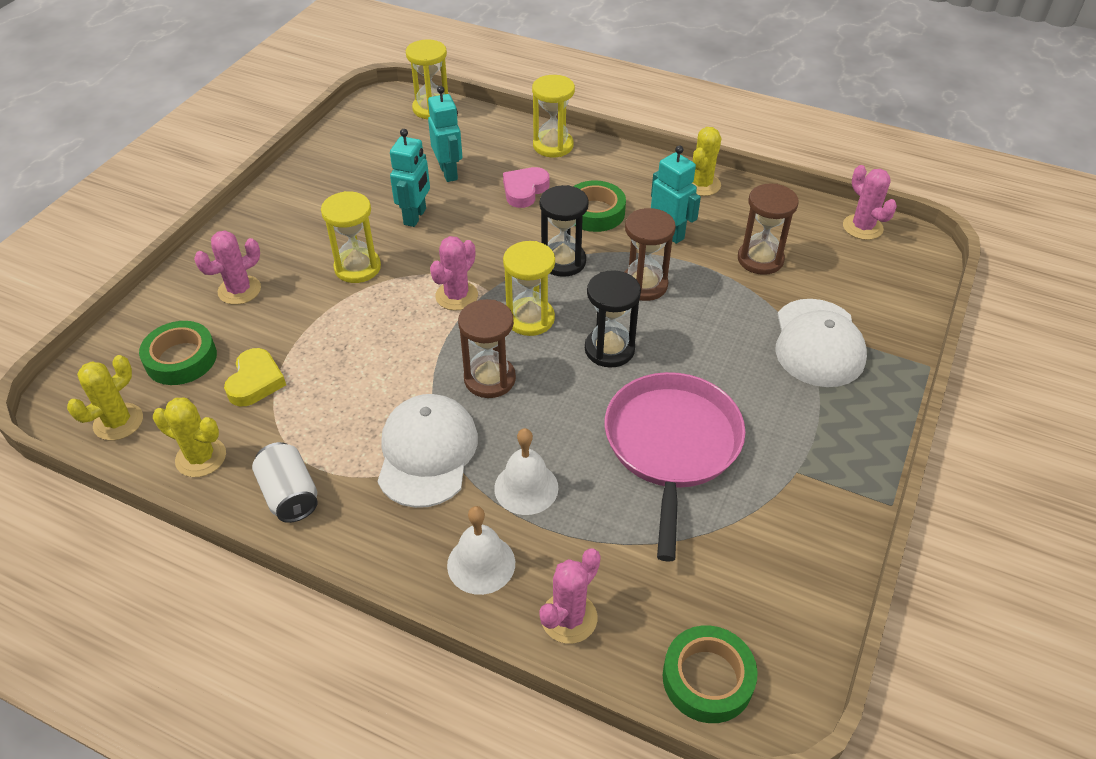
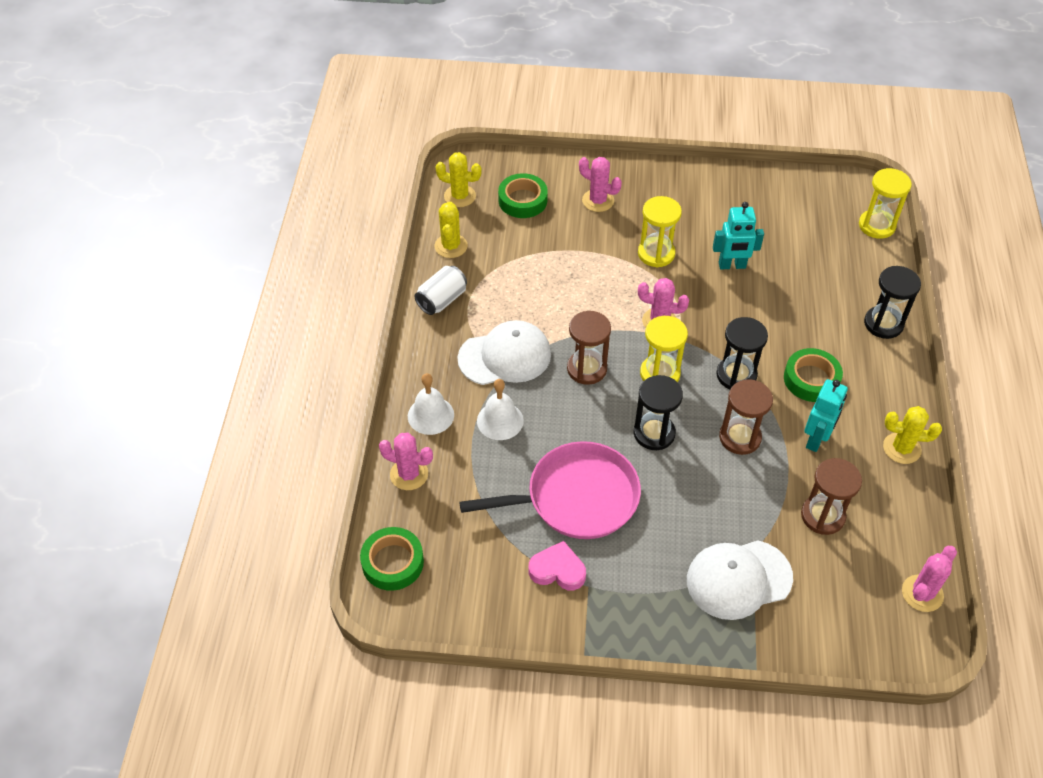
camera: 70 degrees right, 5 degrees up
(255, 381) = (522, 245): yellow heart -> none
(449, 172) = (799, 267): turquoise robot -> none
(524, 190) = (809, 323): pink heart -> pink heart (557, 570)
(553, 146) = (883, 324): yellow hourglass -> black hourglass

